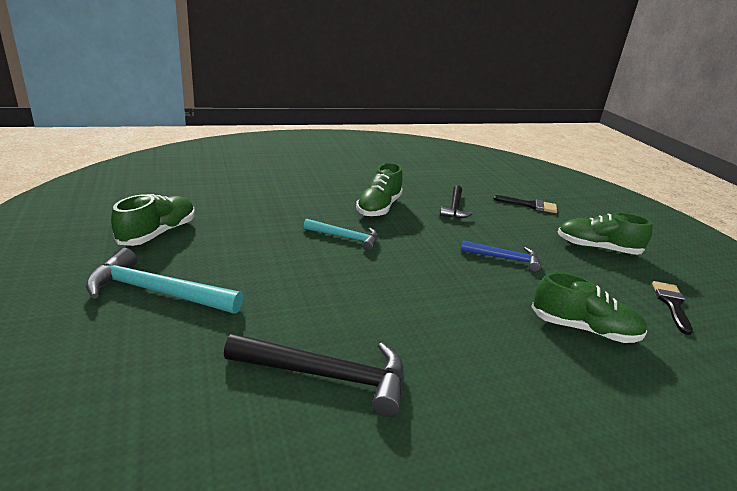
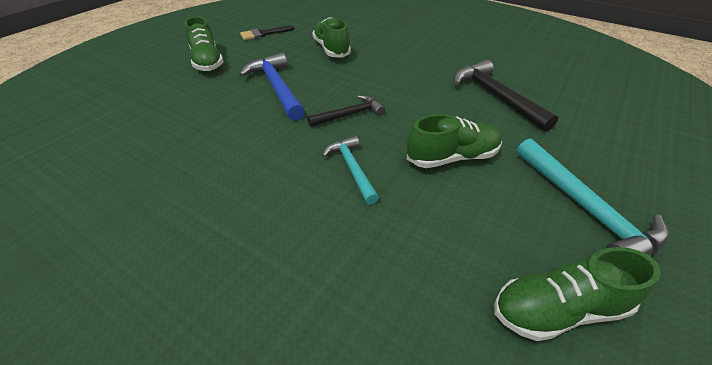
camera: 125 degrees left, 15 degrees up
(379, 208) = (253, 184): green shoe -> green shoe (452, 157)
(454, 208) = (193, 139): black hammer -> black hammer (350, 115)
(505, 258) = (276, 87): blue hammer -> blue hammer, size x1.60
(530, 205) = (136, 104): black brush -> none

